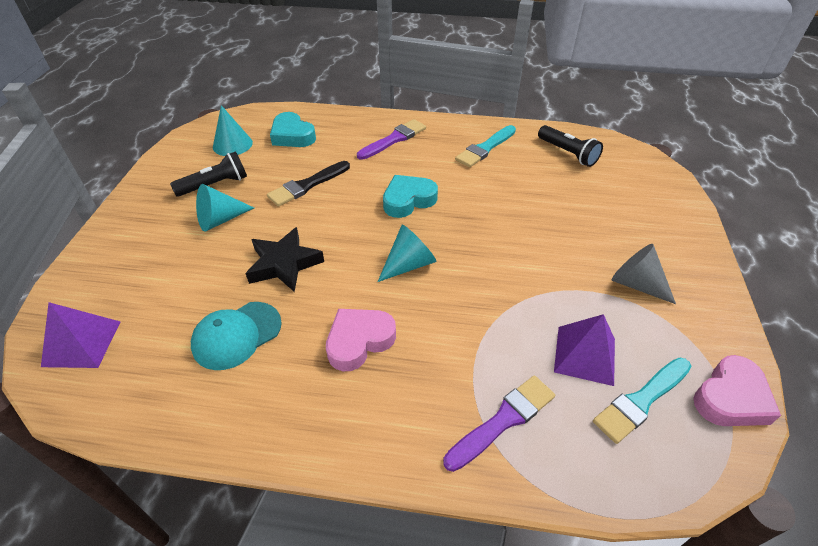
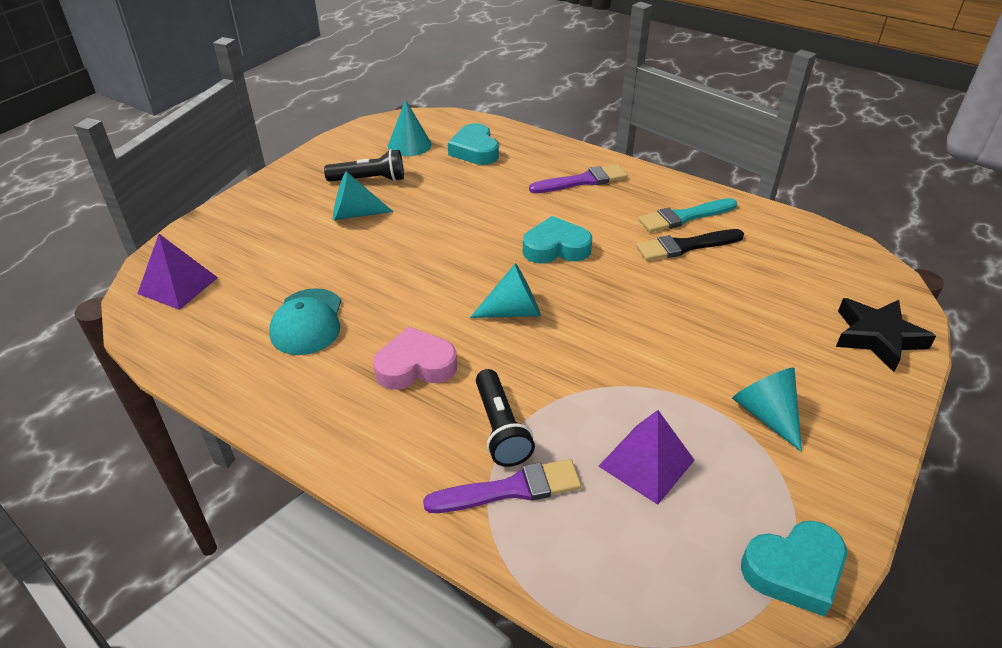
camera: 25 degrees right, 5 degrees down
(236, 335) = (307, 322): turquoise cap -> turquoise cap turned 75 degrees counterclockwise
(284, 264) = (389, 272): black star -> black star (877, 337)
(307, 185) = (458, 204): black brush -> black brush (685, 246)
(567, 153) = (786, 249): black flashlight -> black flashlight (500, 428)
(636, 284) = (766, 414): grey cone -> turquoise cone
(641, 401) = (679, 530): turquoise brush -> none
(731, 398) = (794, 571): pink heart -> turquoise heart

